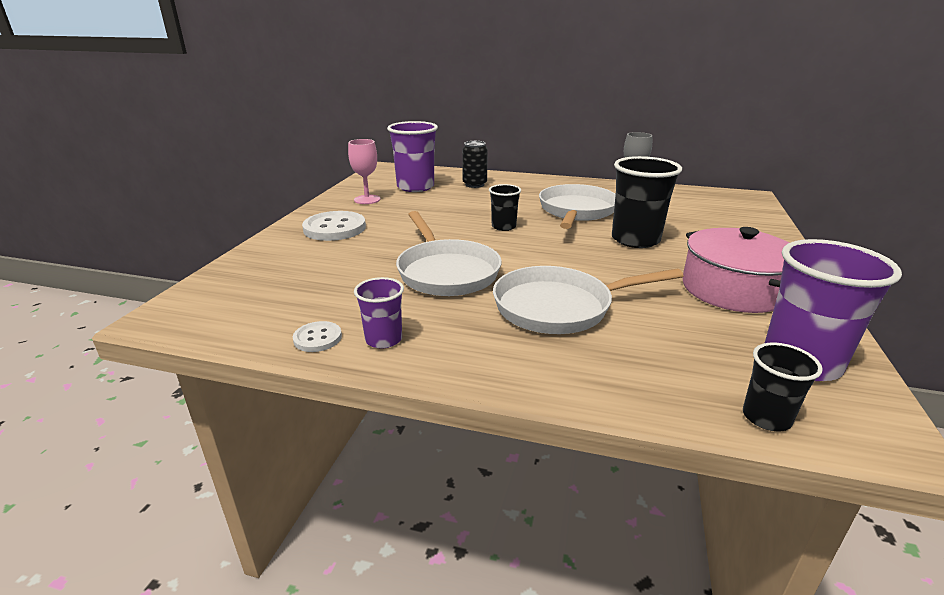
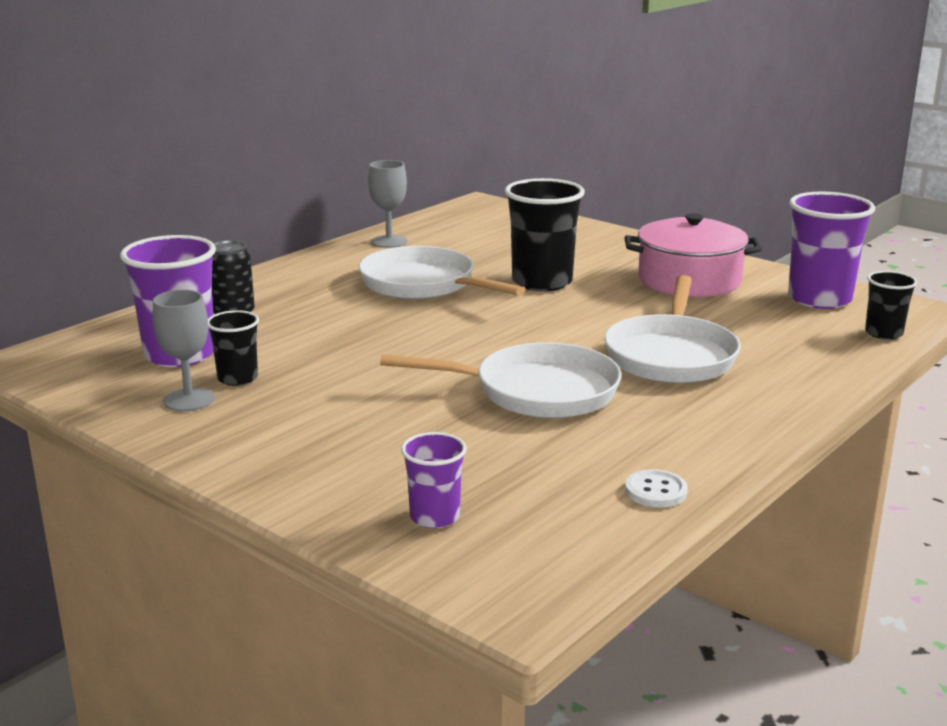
camera: 65 degrees left, 5 degrees down
(334, 228) = (296, 442): white button -> none
(367, 199) = (189, 400): pink goblet -> grey goblet
(383, 339) = (683, 453): purple cup -> purple cup (434, 517)
(503, 227) = (428, 333): black cup -> black cup (237, 378)

